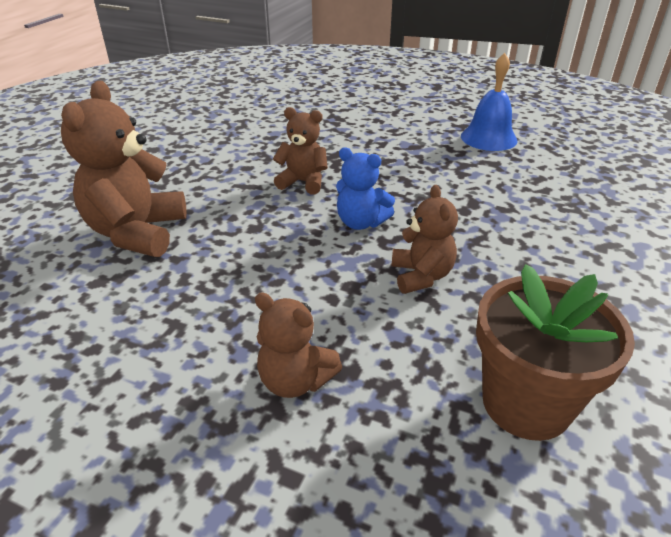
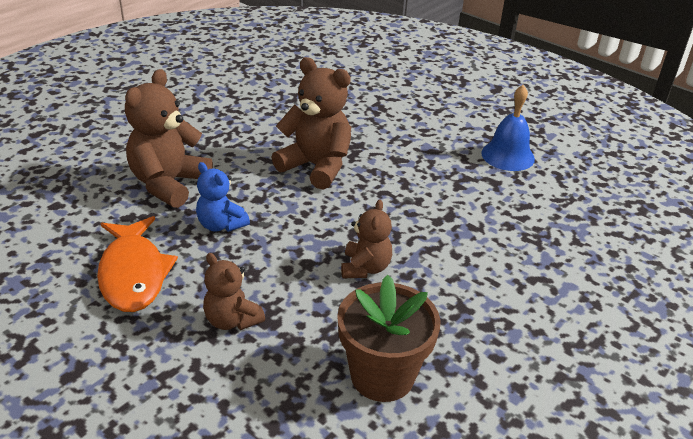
camera: 15 degrees right, 0 degrees up
(132, 352) = (133, 274): none -> orange fish
(303, 182) = (316, 166): brown teddy bear -> brown teddy bear, size x1.70
(361, 223) = (344, 213): blue teddy bear -> blue teddy bear (221, 225)

